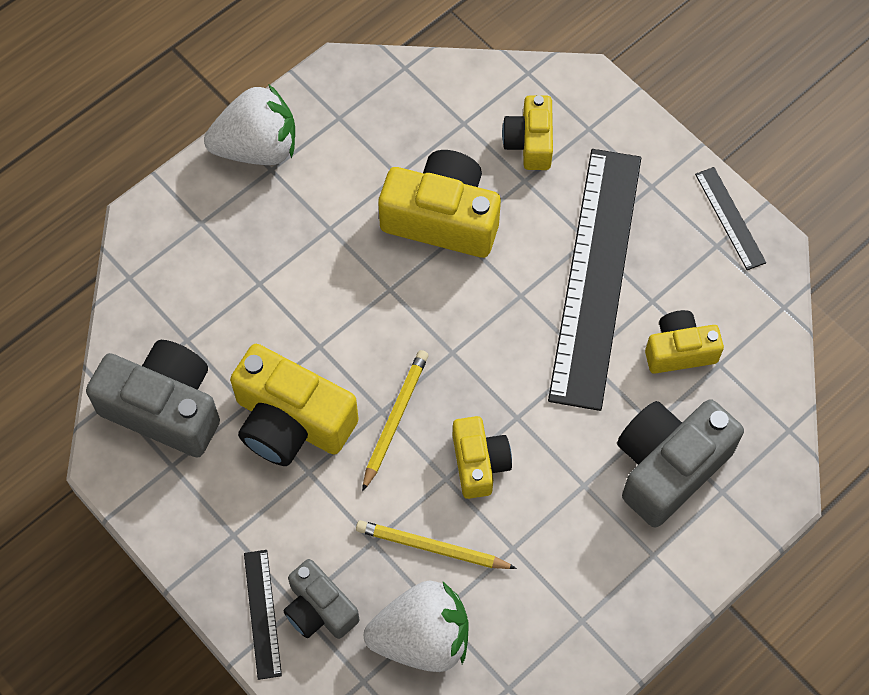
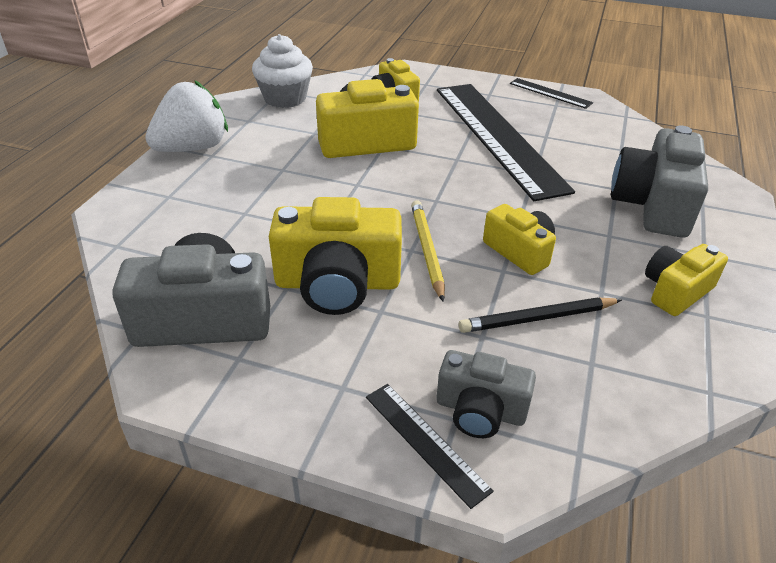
camera: 30 degrees left, 25 degrees down
(402, 88) = (285, 98): none -> white cupcake
(422, 638) = (596, 389): white strawberry -> none
(432, 547) = (537, 318): yellow pencil -> black pencil
(679, 350) = (589, 151): yellow camera -> yellow camera (676, 291)

